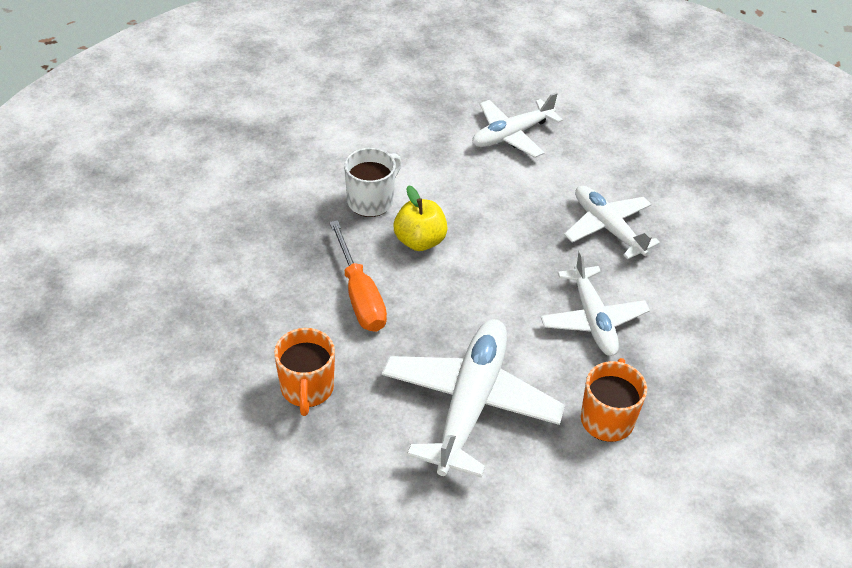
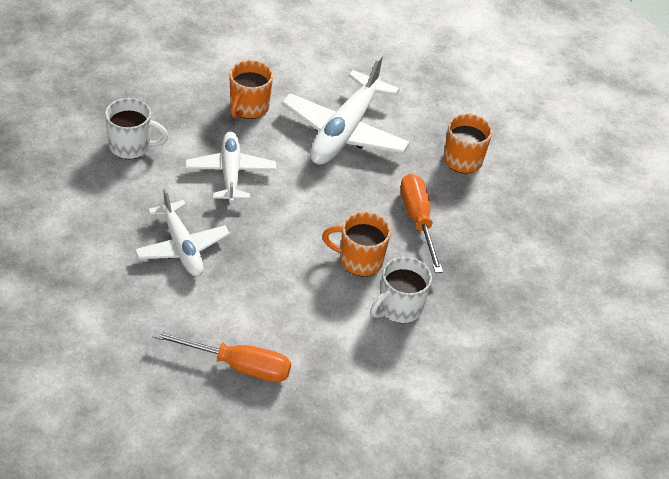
camera: 175 degrees left, 0 degrees up
(420, 241) = (359, 260): yellow apple -> orange mug
(511, 135) = (238, 365): white plane -> orange screwdriver
(722, 334) = (131, 146): none -> white mug

